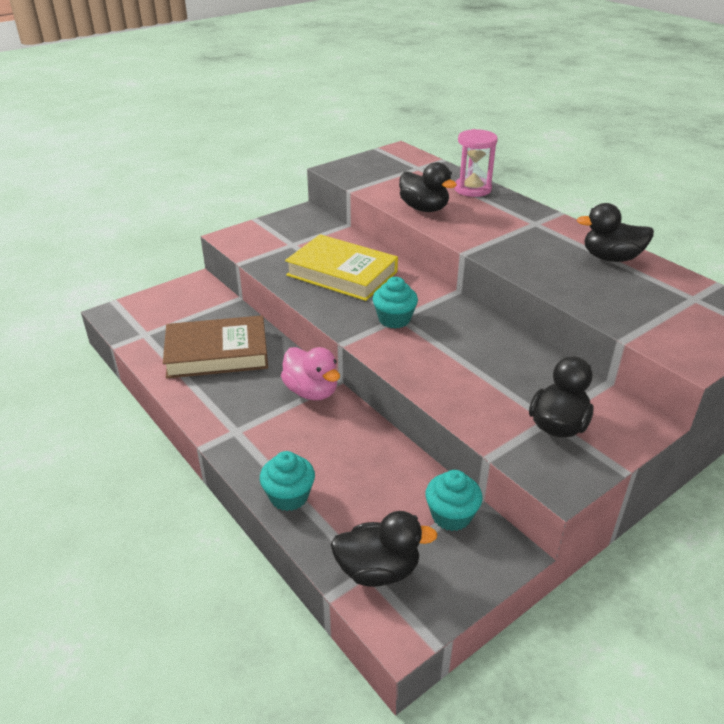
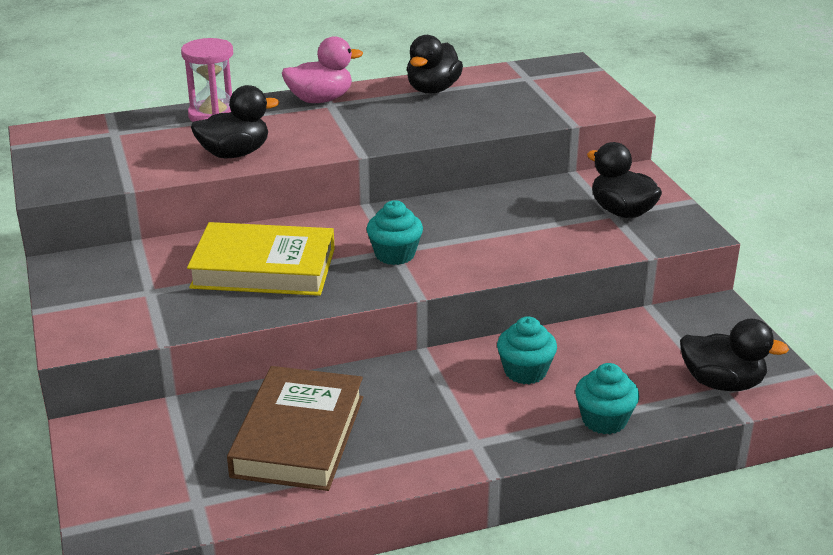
camera: 70 degrees left, 5 degrees down
(311, 391) = (430, 372): pink duck -> pink duck (320, 100)
(342, 273) = (264, 268): yellow book -> yellow book turned 45 degrees clockwise
(378, 570) = (722, 383): black duck -> black duck turned 90 degrees clockwise
(451, 515) = (666, 326): turquoise cupcake -> turquoise cupcake (525, 371)

